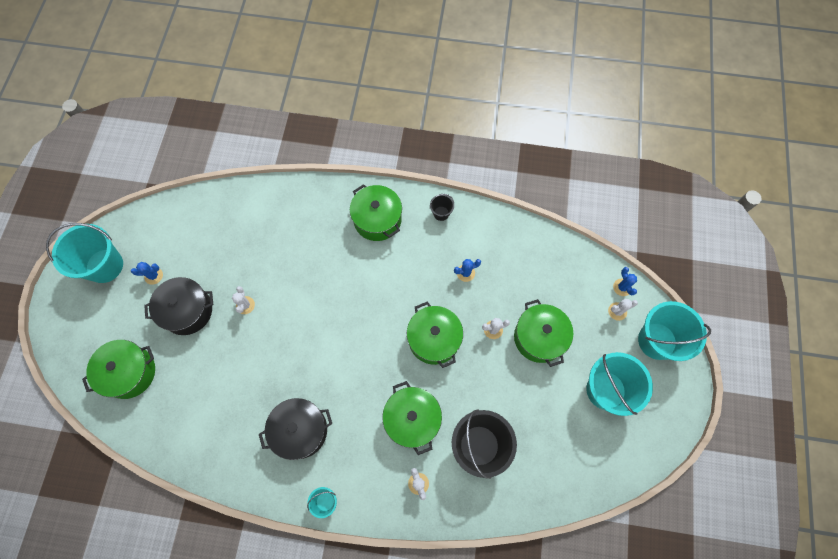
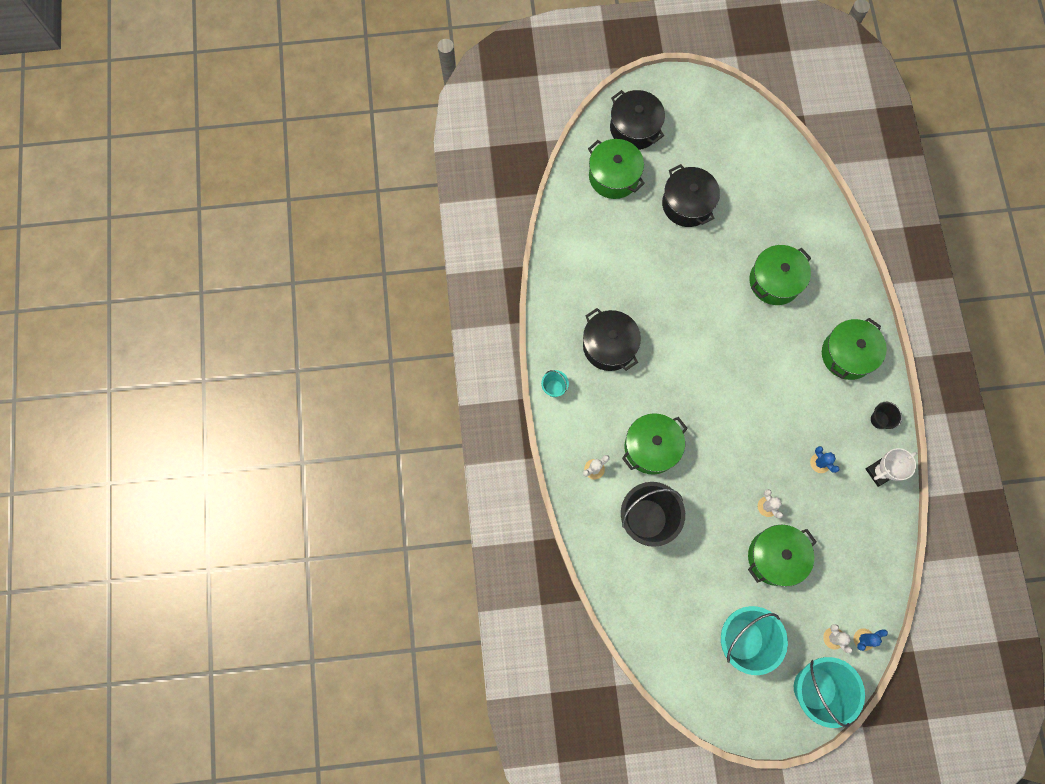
camera: 75 degrees right, 5 degrees up
(89, 336) = (634, 128): none -> black pot
(104, 266) = (705, 113): turquoise bucket -> none
(153, 276) = (710, 160): blue cactus -> none
(245, 305) = (710, 255): white cactus -> none
(434, 339) = (737, 448): green pot -> green pot (774, 281)
(485, 228) = (879, 472): none -> white trophy

